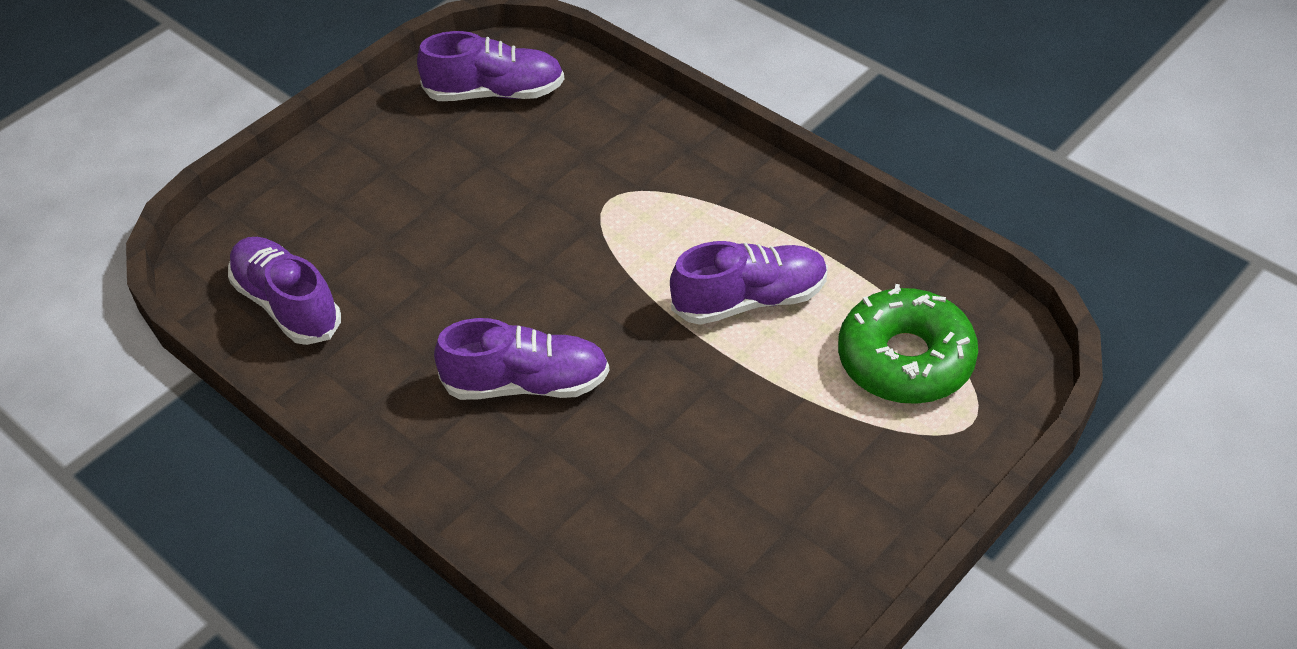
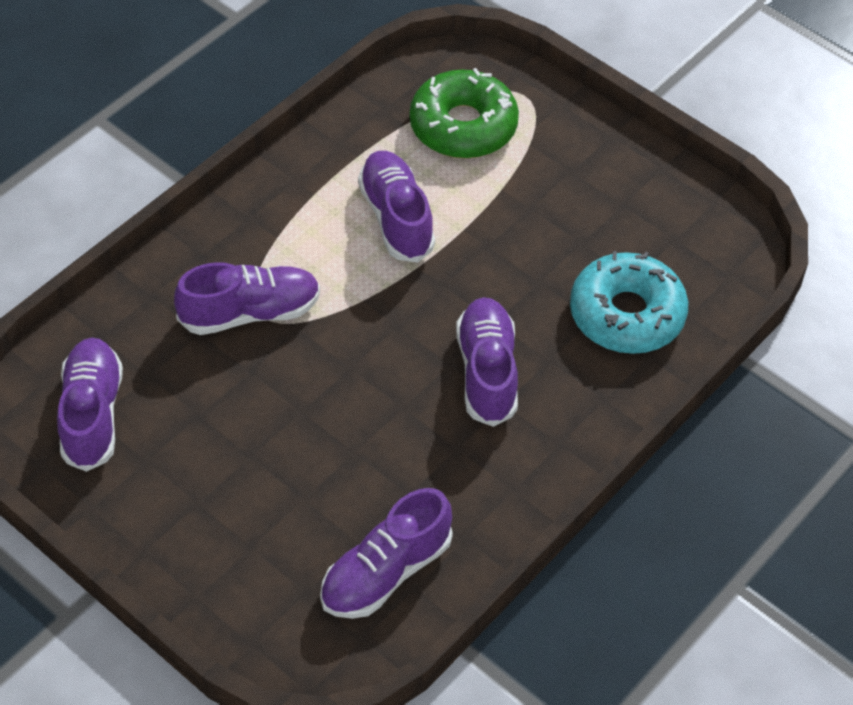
camera: 95 degrees left, 5 degrees up
(607, 522) = (626, 314): none -> turquoise donut
(613, 189) = (250, 313): none -> purple shoe

